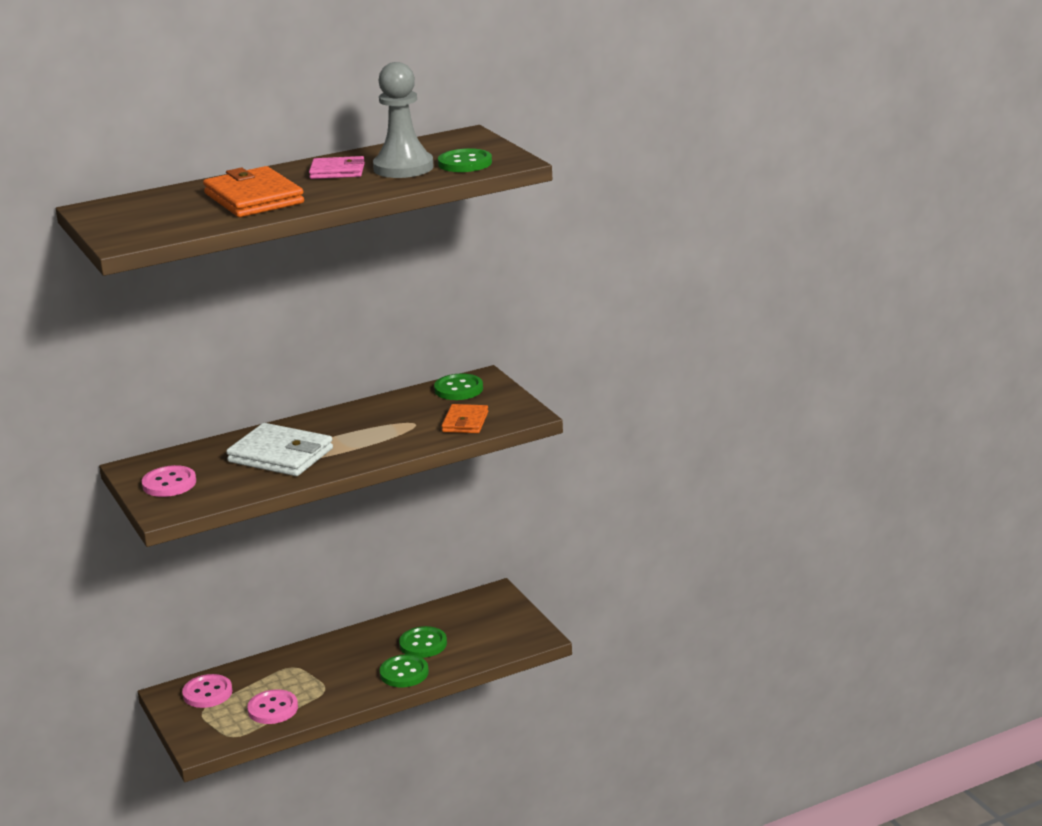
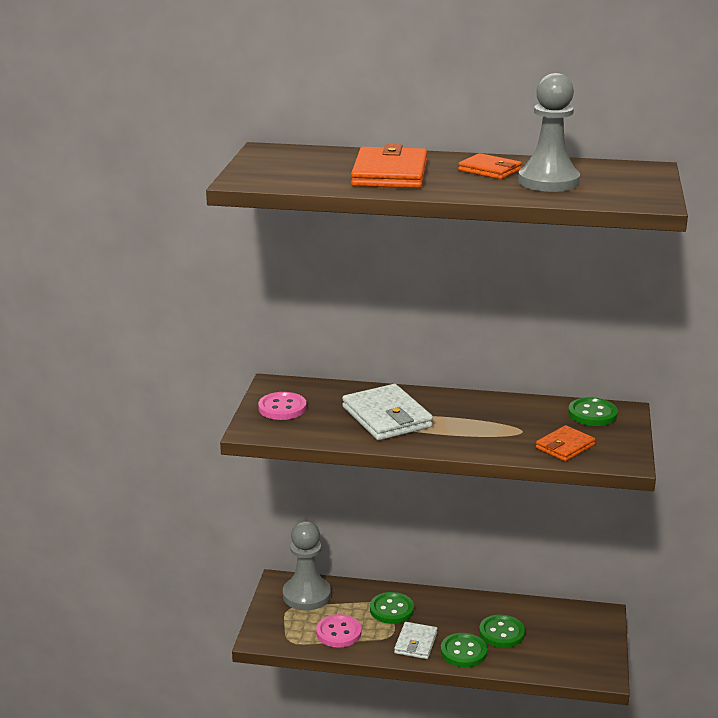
camera: 35 degrees right, 0 degrees up
(207, 693) = (306, 595): pink button -> grey pawn
(337, 171) = (490, 170): pink wallet -> orange wallet
(354, 685) = (416, 643): none -> white wallet
(465, 163) = (608, 192): green button -> green button (391, 609)

